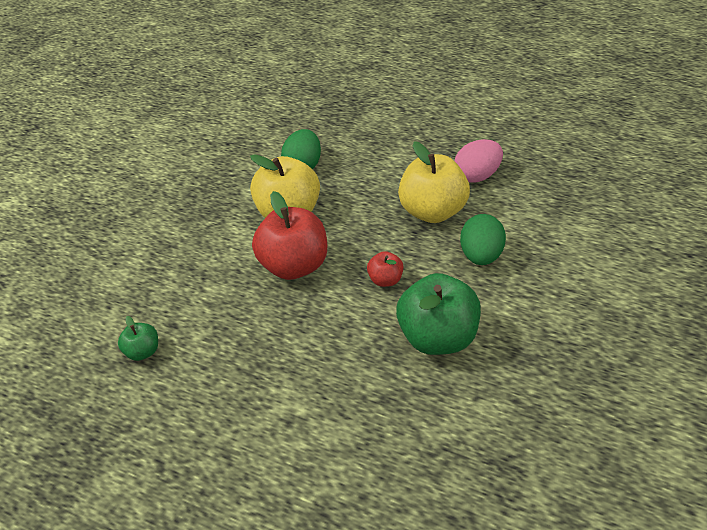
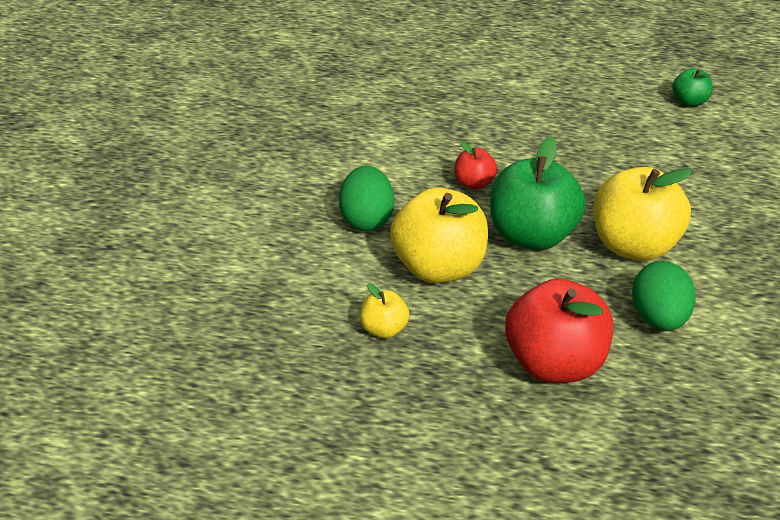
camera: 165 degrees right, 5 degrees down
(294, 265) = (587, 187): red apple -> red apple (555, 364)
(437, 337) = (403, 140): green apple -> green apple (532, 236)
(477, 176) = (384, 329): pink egg -> yellow apple

